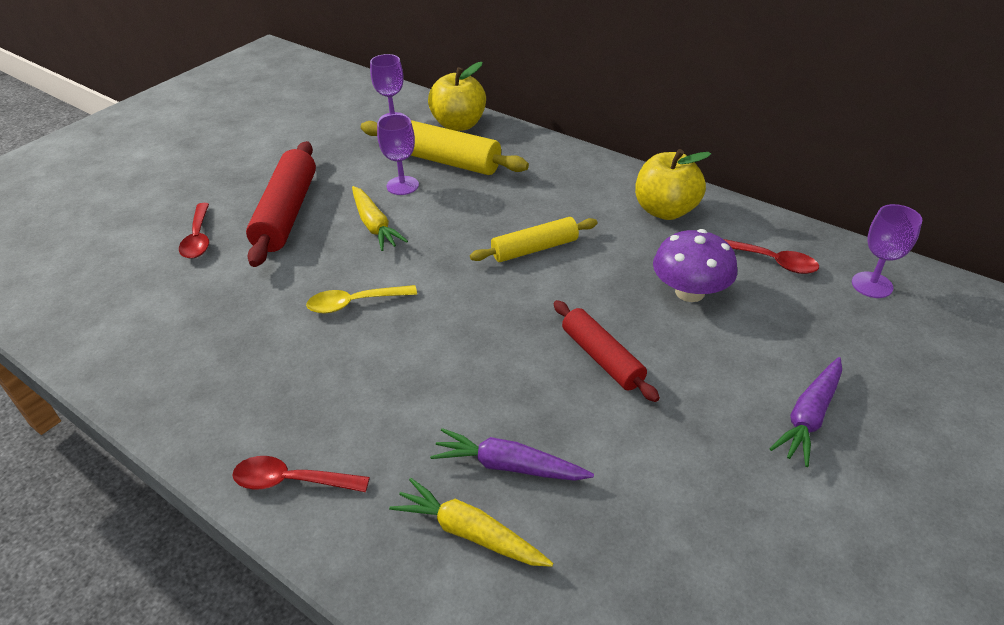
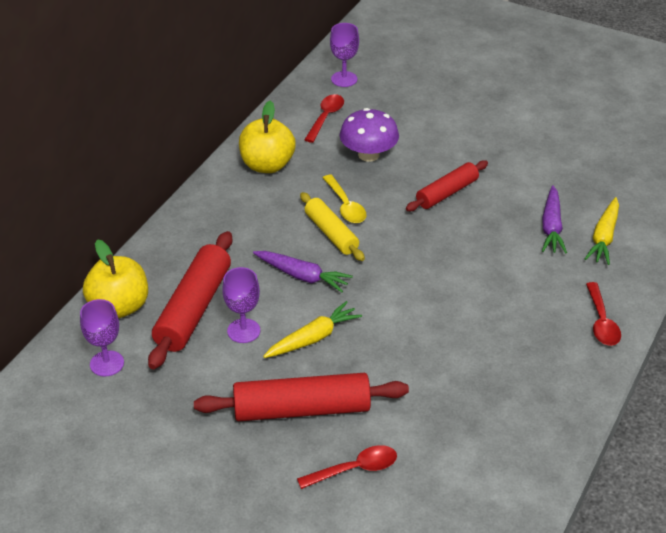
camera: 100 degrees left, 0 degrees up
(354, 303) = (423, 329): yellow spoon -> yellow spoon (345, 206)
(442, 160) = (193, 309): yellow rolling pin -> red rolling pin
(809, 416) = (471, 113): purple carrot -> purple carrot (302, 276)

